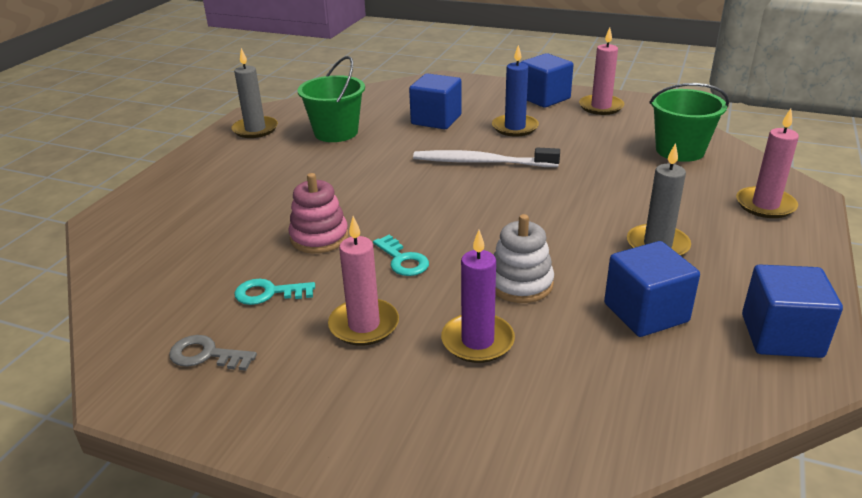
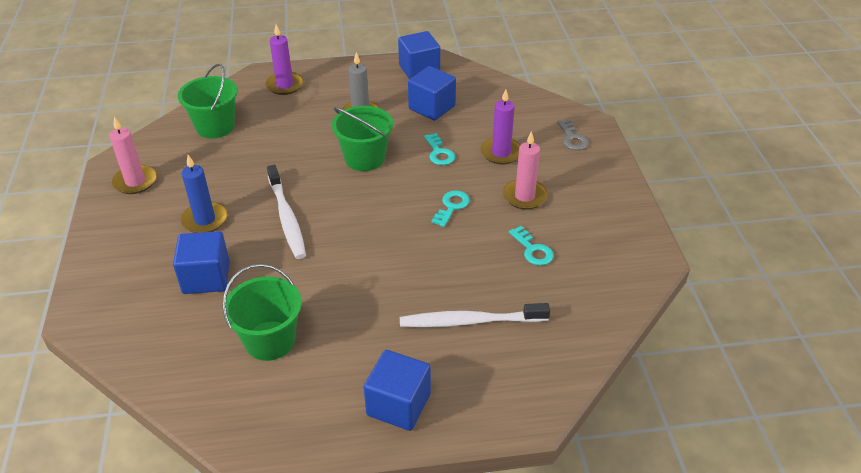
camera: 120 degrees left, 10 degrees up
(206, 355) = (602, 245): grey key -> grey key (572, 138)
(233, 220) = (470, 321): none -> white toothbrush
(255, 129) = (293, 417): grey candle -> none
(319, 237) = (456, 258): pink stacking toy -> none
(520, 283) = (439, 153): white stacking toy -> turquoise key
(544, 98) = (122, 221): blue cube -> blue cube (398, 404)
(550, 225) = (365, 158): none -> green bucket
(765, 205) = (285, 85): pink candle -> purple candle

